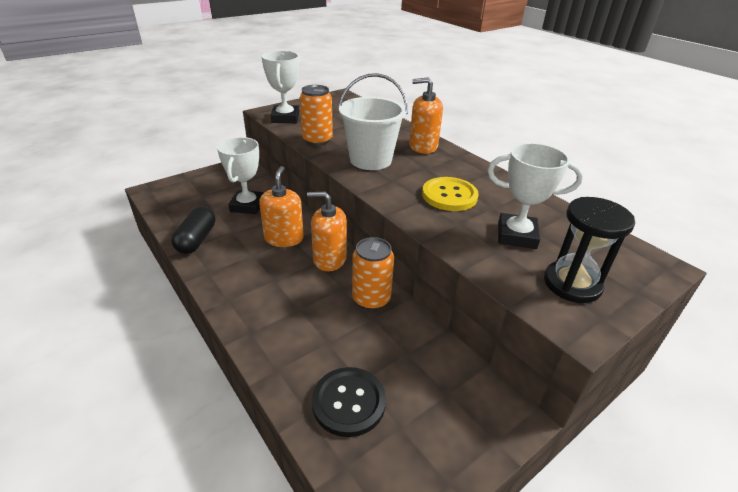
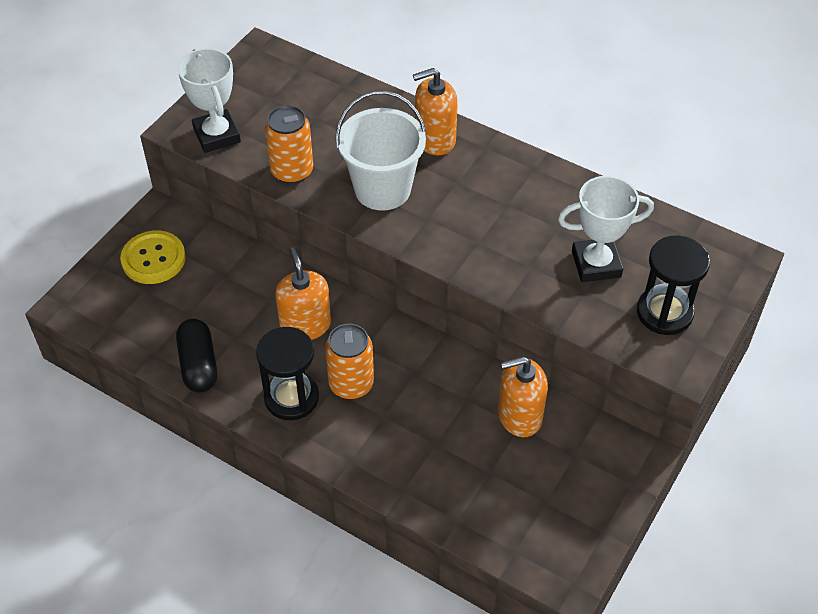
camera: 20 degrees left, 15 degrees up
(241, 276) = (291, 397): none -> black hourglass
(247, 206) = (222, 288): white trophy -> none
(329, 259) = (378, 337): orange soap dispenser -> orange soap dispenser (519, 416)
(349, 402) = (489, 496): black button -> none
(371, 299) = (454, 375): orange can -> orange can (351, 384)
(449, 195) = (504, 224): yellow button -> yellow button (153, 259)

